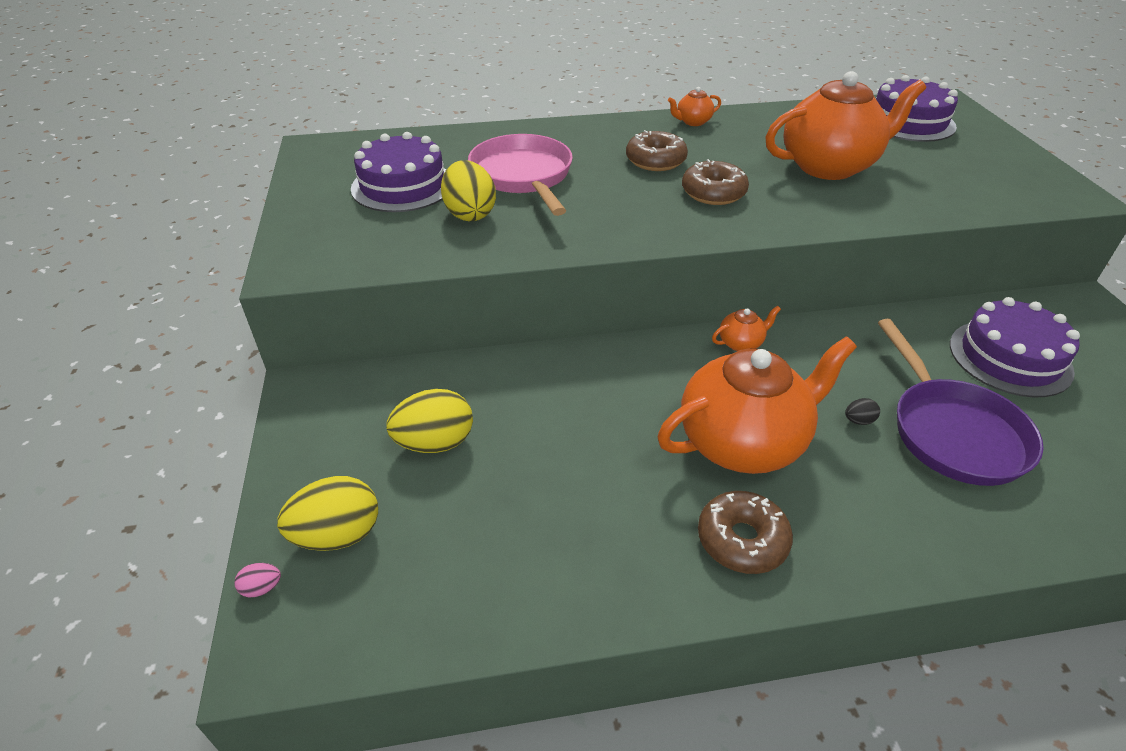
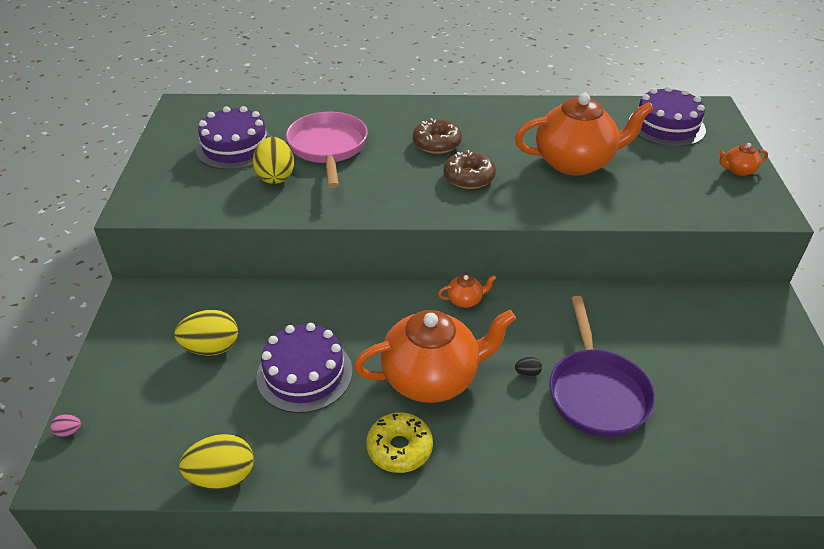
camera: 10 degrees right, 0 degrees up
(338, 535) = (127, 403): yellow egg -> yellow egg (222, 477)
(693, 122) = (484, 109): orange teapot -> orange teapot (738, 170)
(742, 540) = (399, 448): brown donut -> yellow donut
(1010, 357) = (675, 339): purple cake -> purple cake (304, 374)

